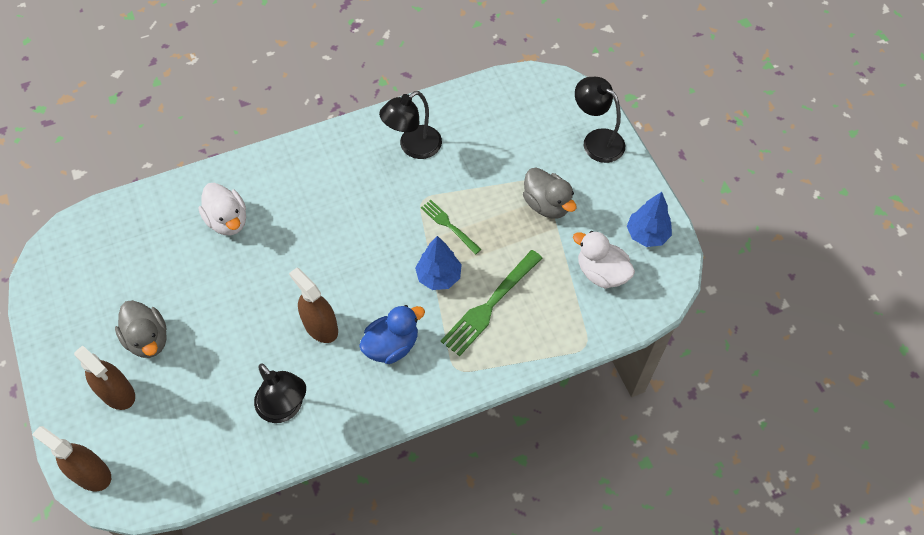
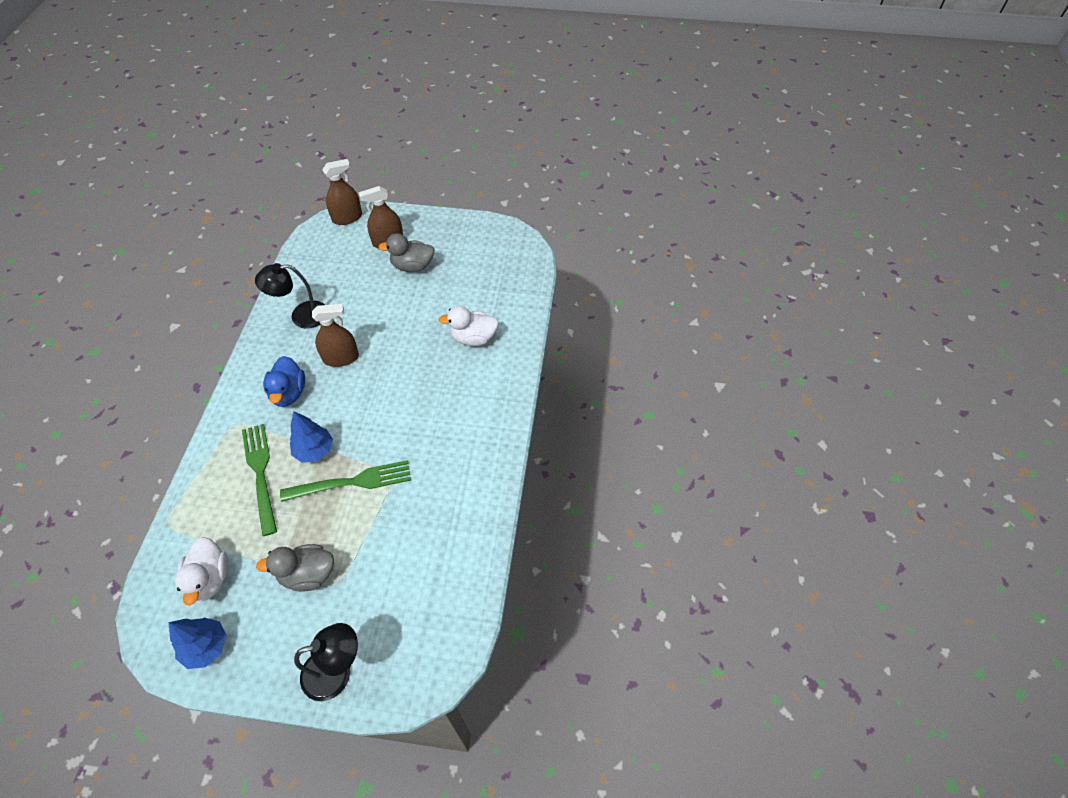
camera: 120 degrees right, 5 degrees down
(413, 147) = (450, 495): black lamp -> none
(449, 225) = (352, 482): green fork -> green fork, size x1.70
(601, 272) = (210, 578): white duck -> white duck turned 105 degrees clockwise

